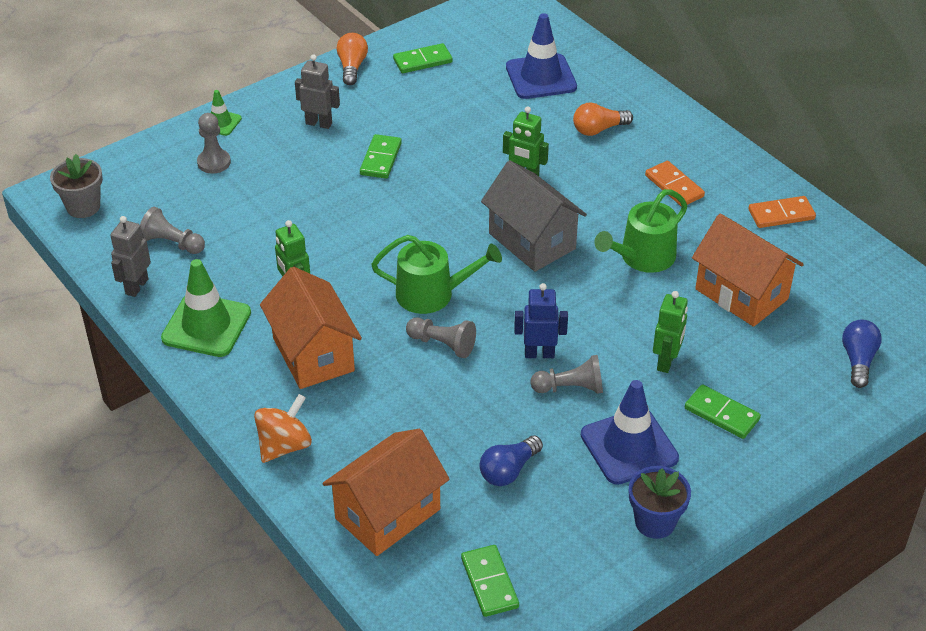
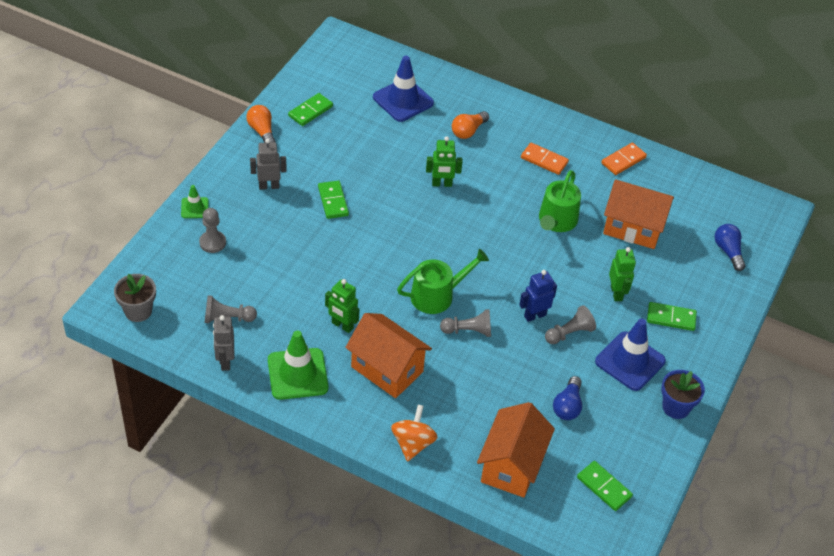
camera: 30 degrees left, 5 degrees up
(532, 241) = (478, 232): grey house -> none

